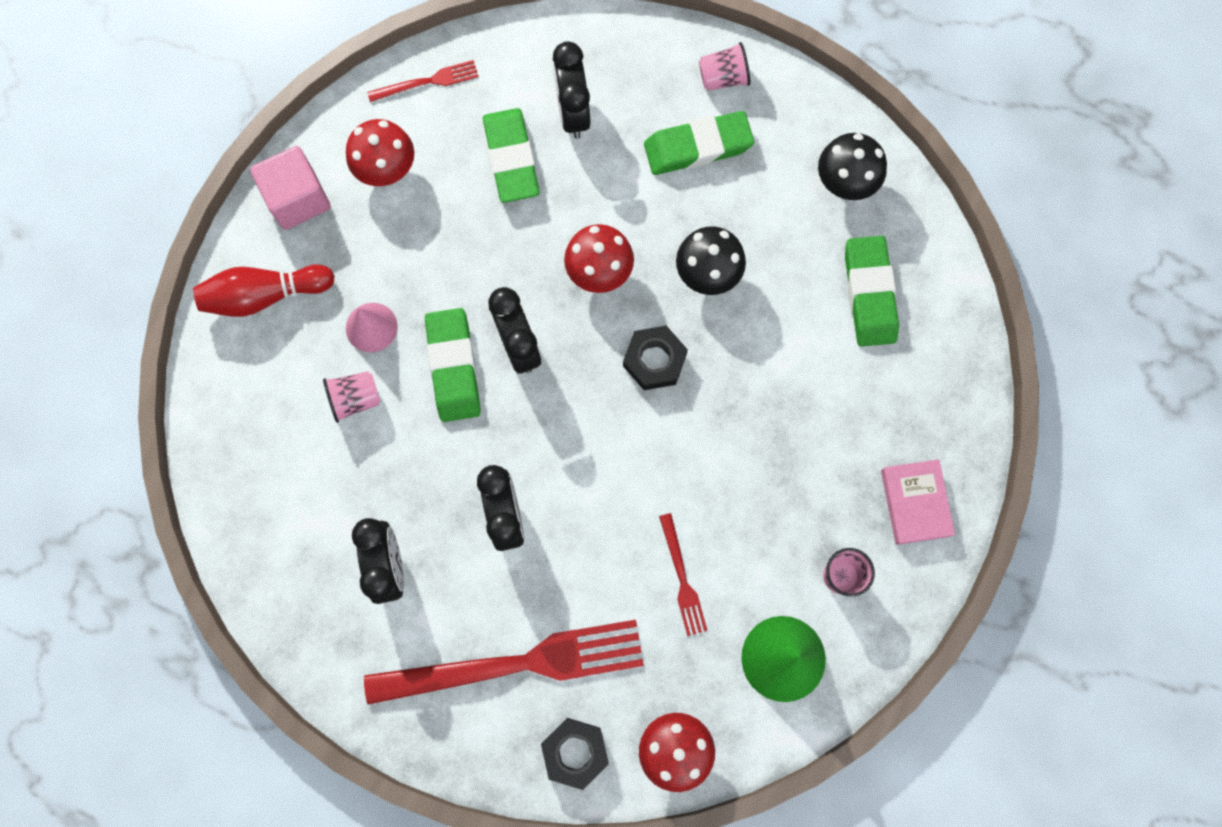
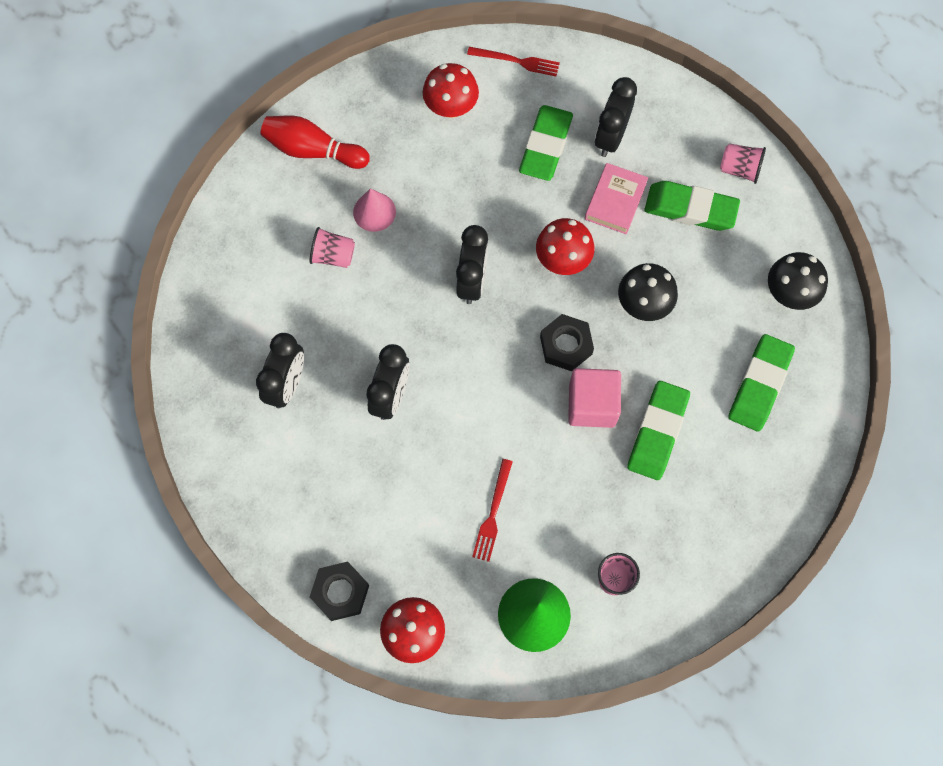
camera: 30 degrees right, 5 degrees down
(298, 199) = (376, 96): pink cube -> pink cube (592, 405)
(454, 367) = (416, 271): green eraser -> green eraser (657, 432)
(516, 664) = (335, 505): red fork -> none
(915, 503) = (703, 558): pink book -> pink book (615, 201)

